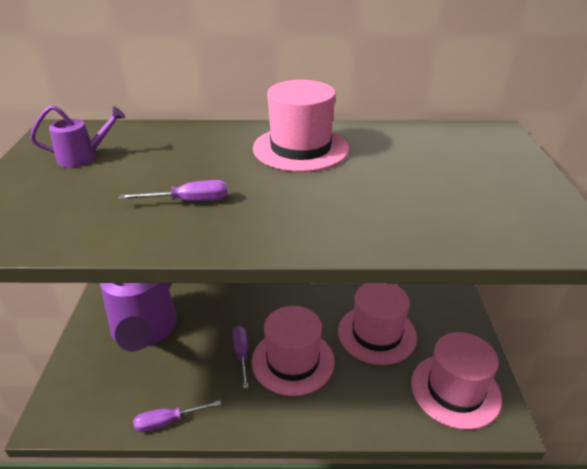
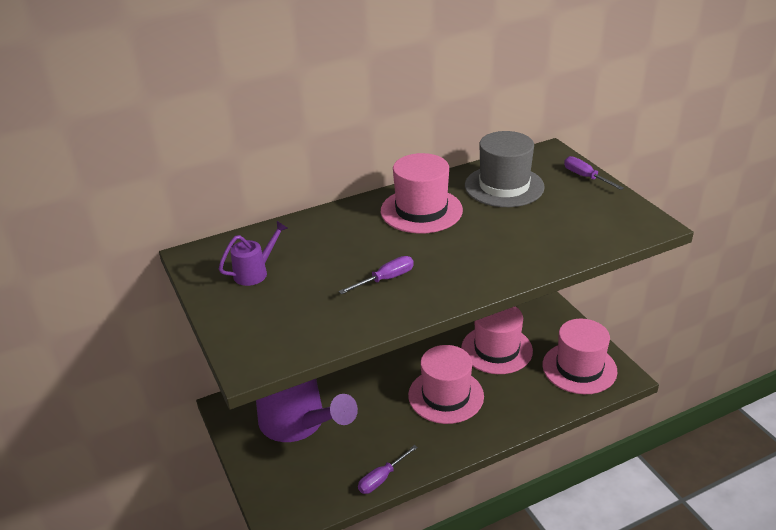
camera: 25 degrees left, 0 degrees up
(241, 354) = (399, 407): purple screwdriver -> purple screwdriver (585, 177)
(414, 149) = (504, 186): none -> grey hat

